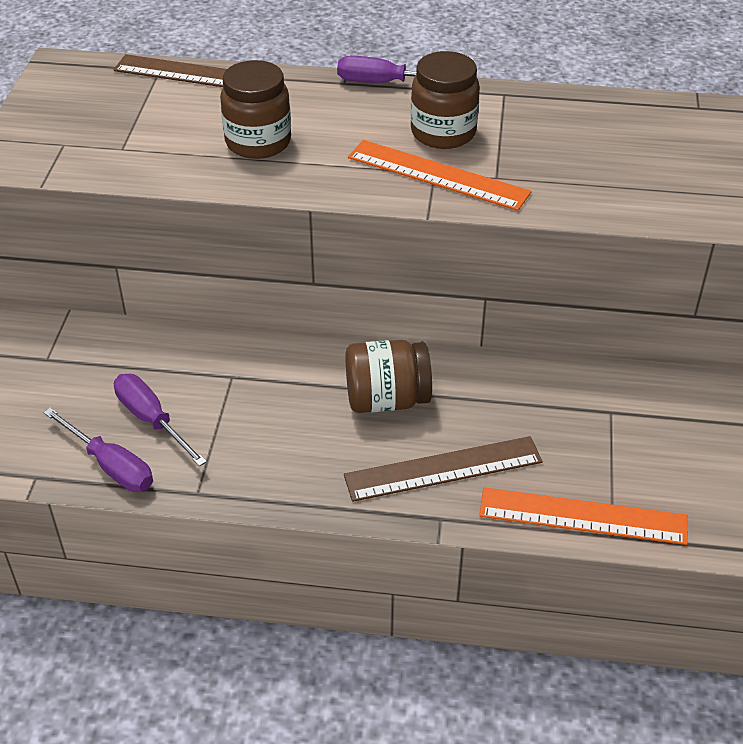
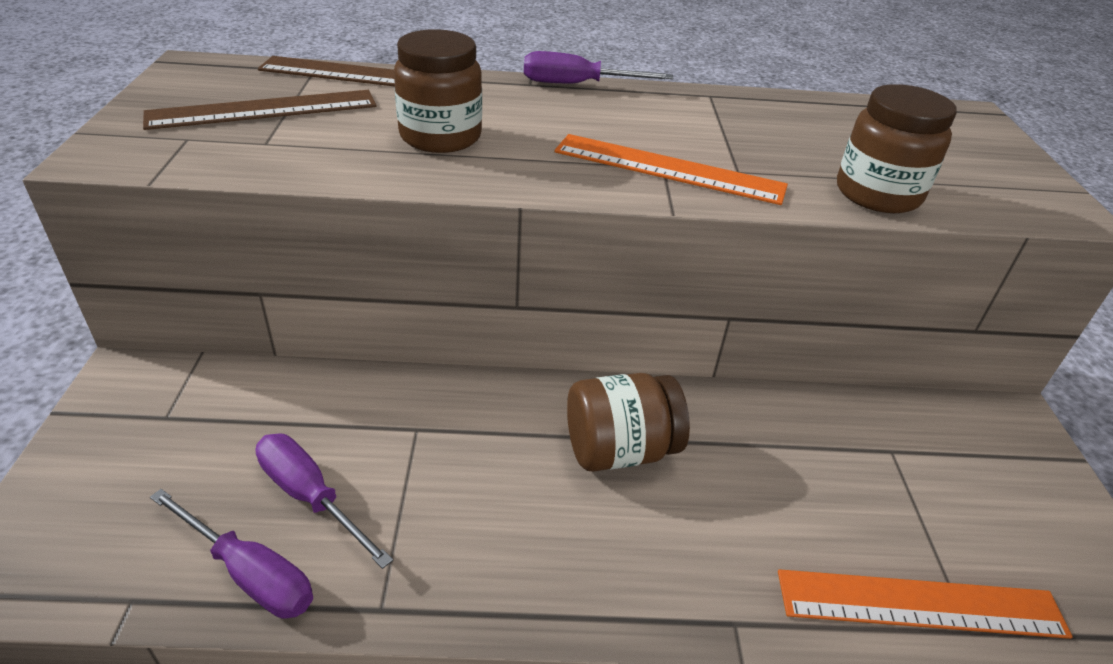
camera: 10 degrees left, 5 degrees down
(443, 133) = (658, 128): brown jar -> brown jar (877, 194)
(443, 469) = (716, 544): brown ruler -> brown ruler (263, 110)

